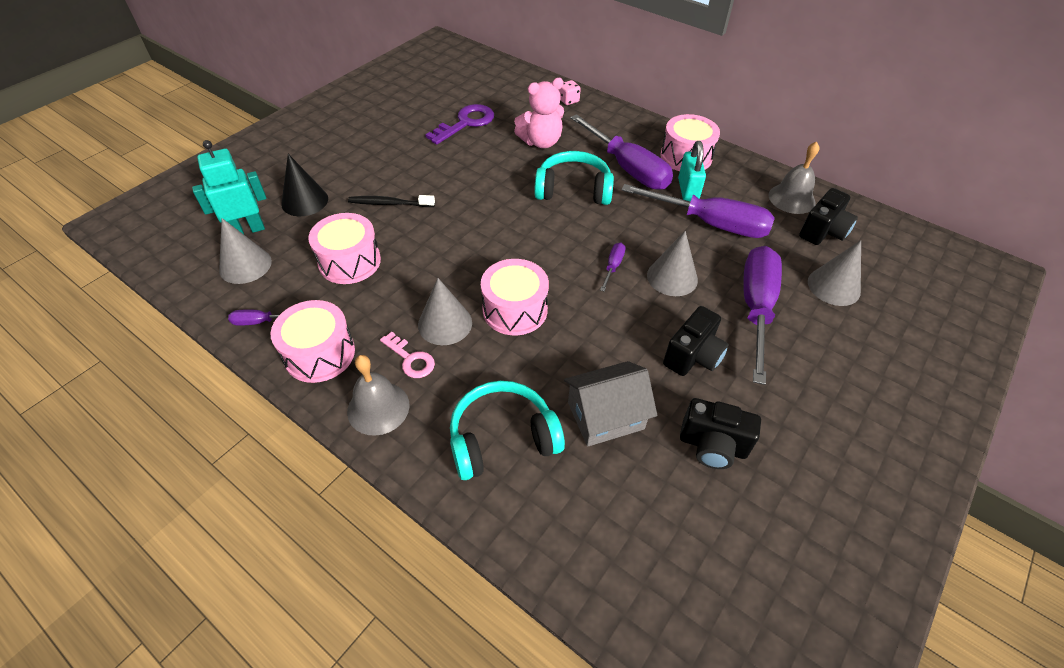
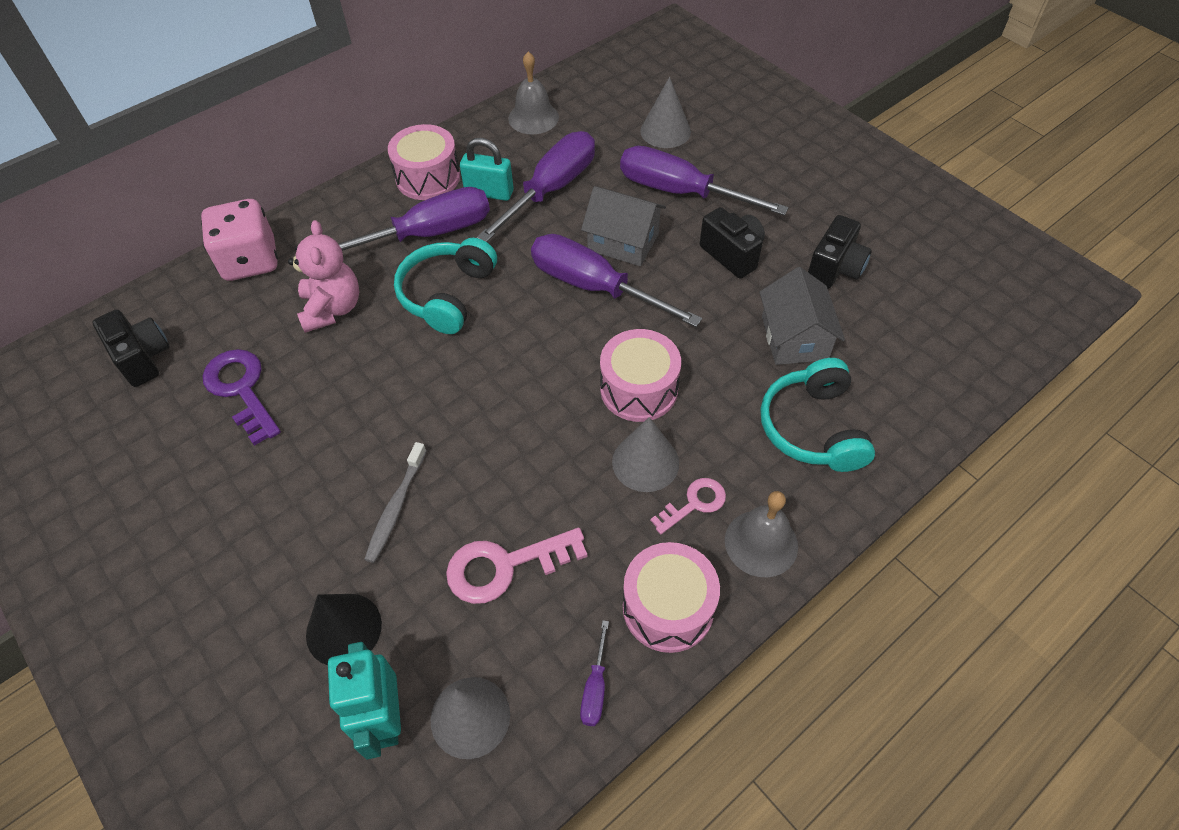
camera: 75 degrees left, 5 degrees up
(349, 261) = (505, 566): pink drum -> pink key
(389, 203) = (396, 507): black toothbrush -> grey toothbrush
(568, 101) = (250, 261): pink dice -> pink dice, size x2.23
(613, 266) = (593, 286): purple screwdriver -> purple screwdriver, size x2.39
(672, 277) = (623, 242): grey cone -> grey house
(823, 232) = (590, 113): black camera -> black camera (143, 358)

